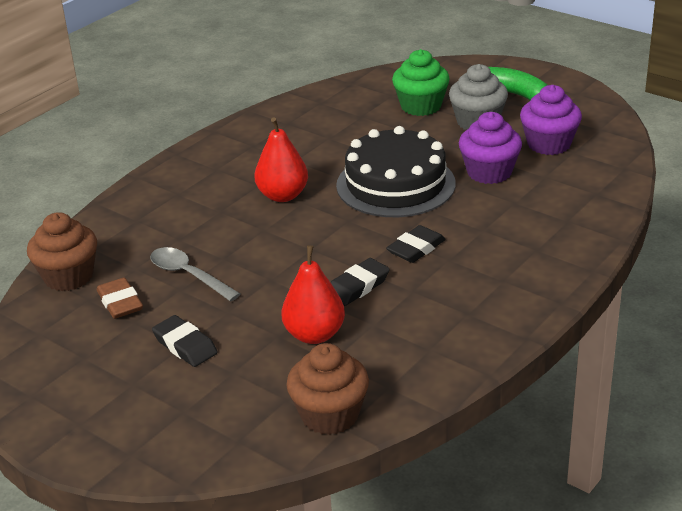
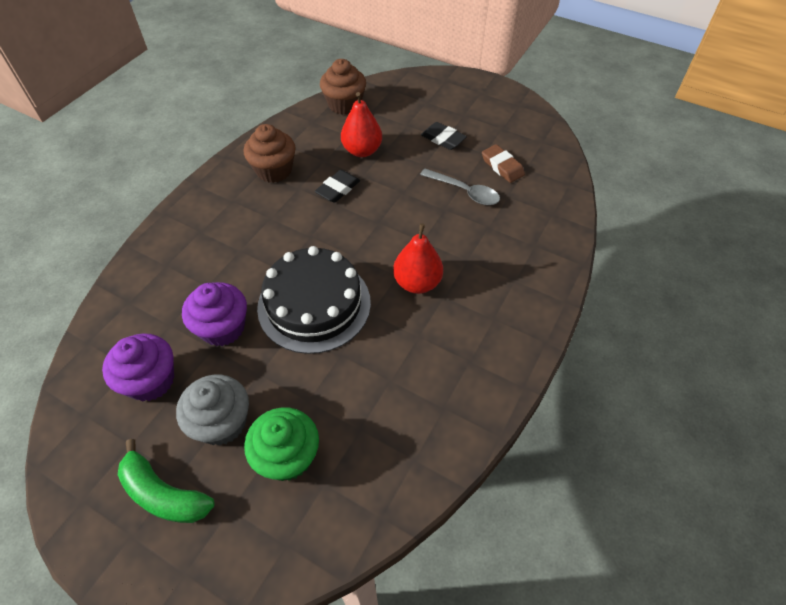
camera: 170 degrees right, 20 degrees up
(68, 276) = (553, 185): brown cupcake -> brown cupcake (274, 170)
(416, 248) = (295, 227): black eraser -> none

